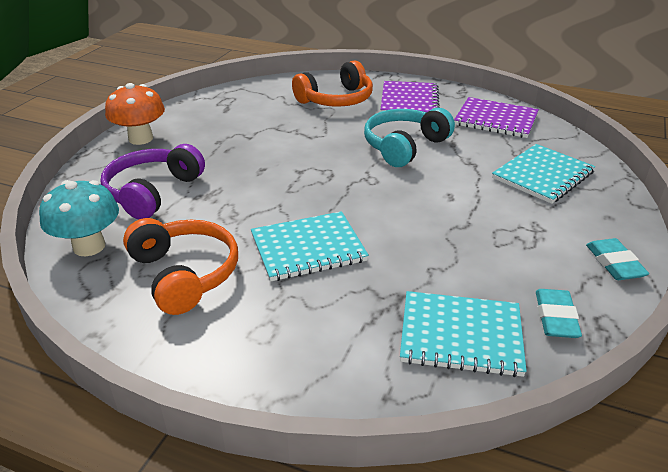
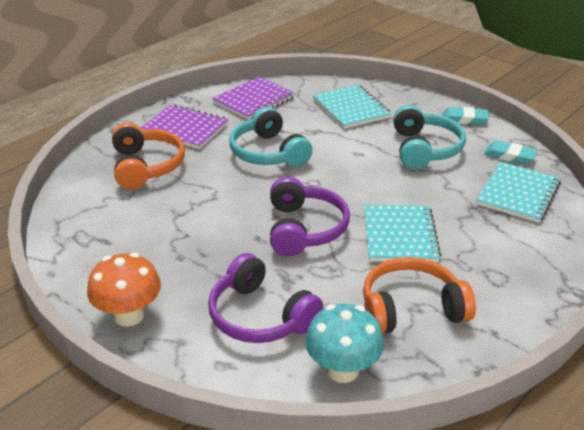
camera: 70 degrees left, 0 degrees up
(288, 189) = (304, 229): none -> purple headphones
(503, 240) = (425, 149): none -> turquoise headphones

